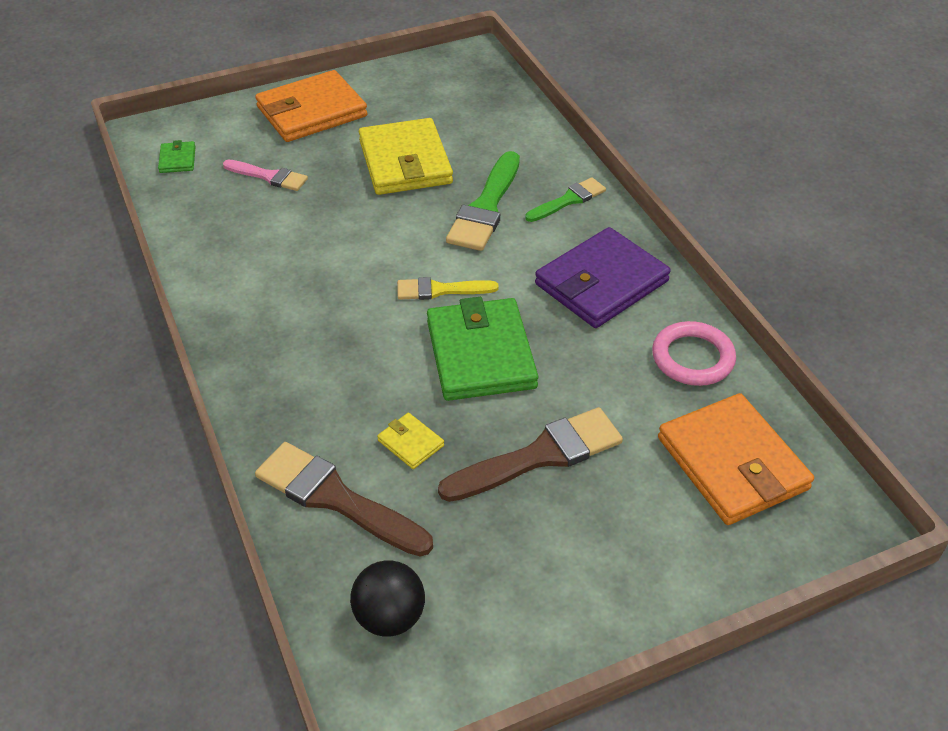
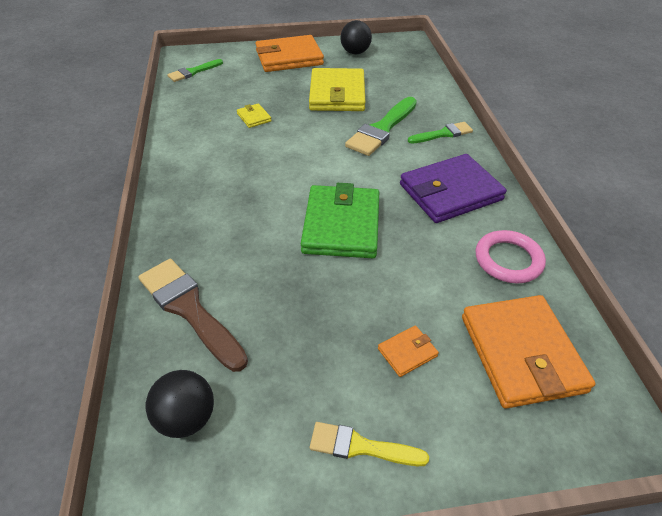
camera: 15 degrees right, 0 degrees up
(177, 159) = (193, 72): green wallet -> green brush
(269, 176) = (245, 89): pink brush -> none
(406, 87) = (355, 52): none -> black ball
(410, 443) = (263, 279): yellow wallet -> yellow wallet (254, 117)
(440, 290) = (329, 176): yellow brush -> yellow brush (361, 446)
(540, 456) = (359, 311): brown brush -> none
(609, 490) = (407, 352): none -> orange wallet

